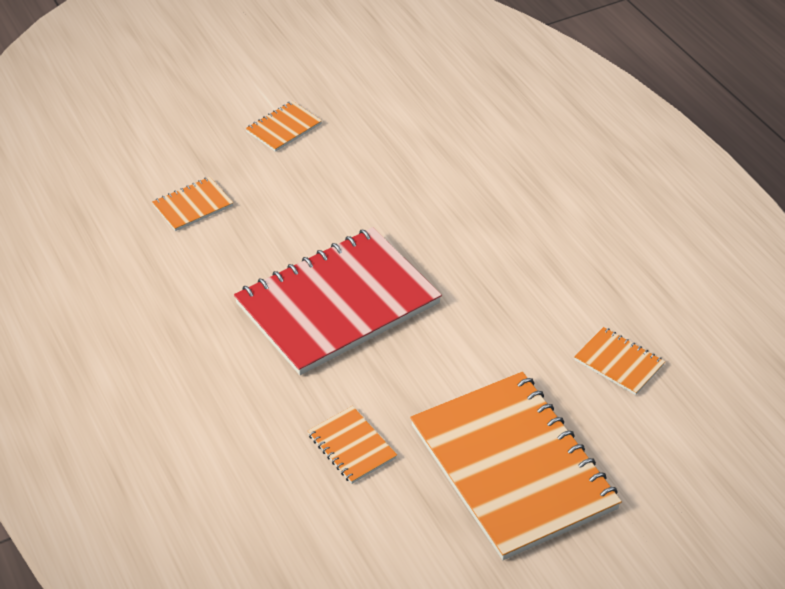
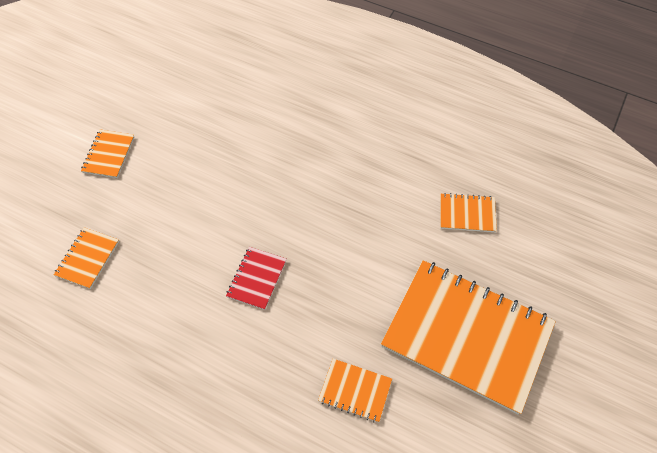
camera: 35 degrees left, 15 degrees up
(337, 303) = (257, 278): red notebook -> red notebook, size x0.42

